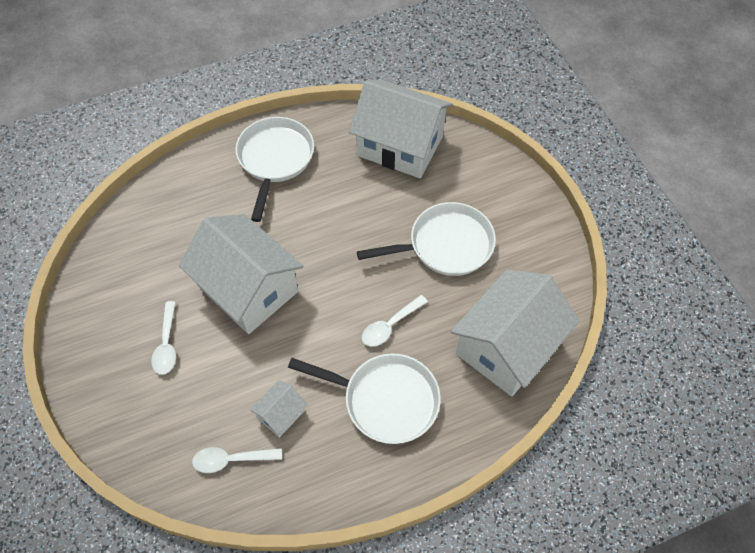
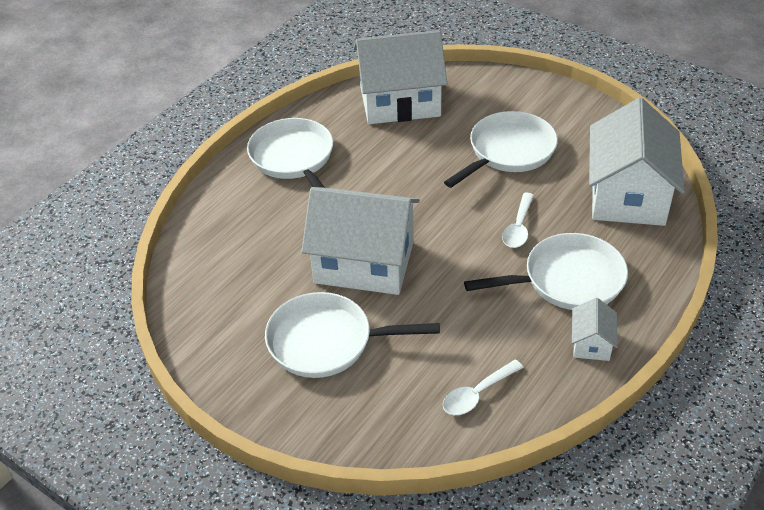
camera: 30 degrees left, 15 degrees down
(167, 344) = (327, 341): white spoon -> white pan
(281, 414) = (488, 337): white house -> white house (591, 343)

